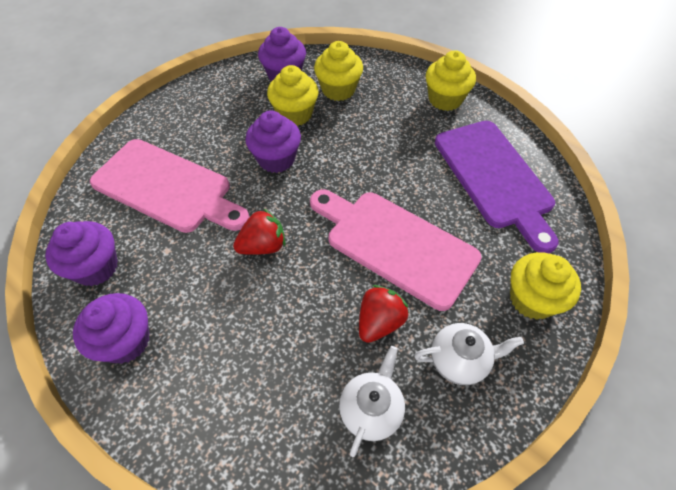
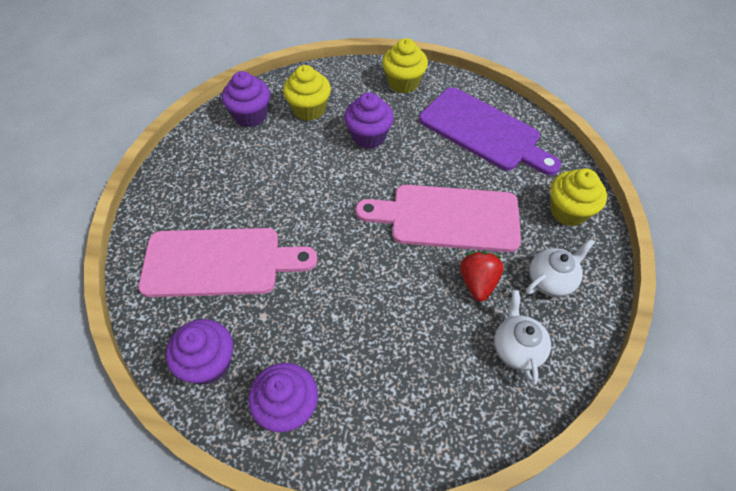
camera: 30 degrees left, 0 degrees up
(263, 246) = (344, 270): red strawberry -> none
(276, 159) = (300, 192): purple cupcake -> purple cupcake (368, 136)
(295, 114) = (287, 146): yellow cupcake -> none

